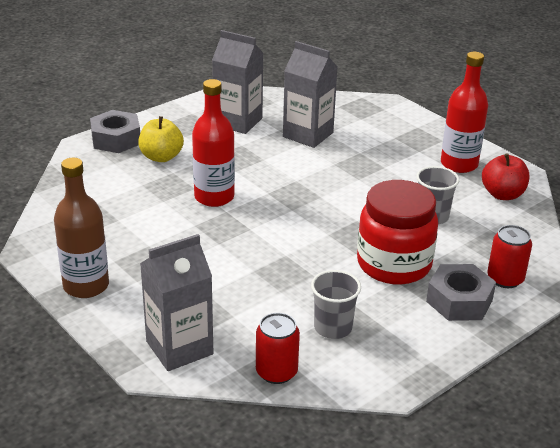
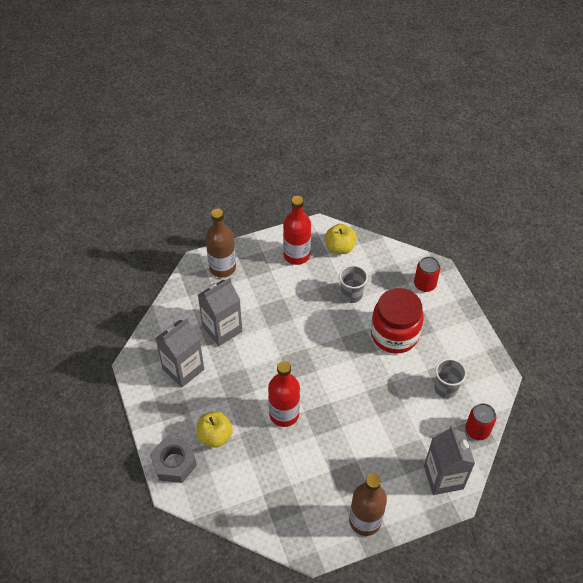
camera: 70 degrees left, 20 degrees up
(395, 119) = (222, 268): none -> brown bottle
(459, 301) = (438, 315): grey nut -> none
(502, 194) = (340, 247): red apple -> yellow apple

